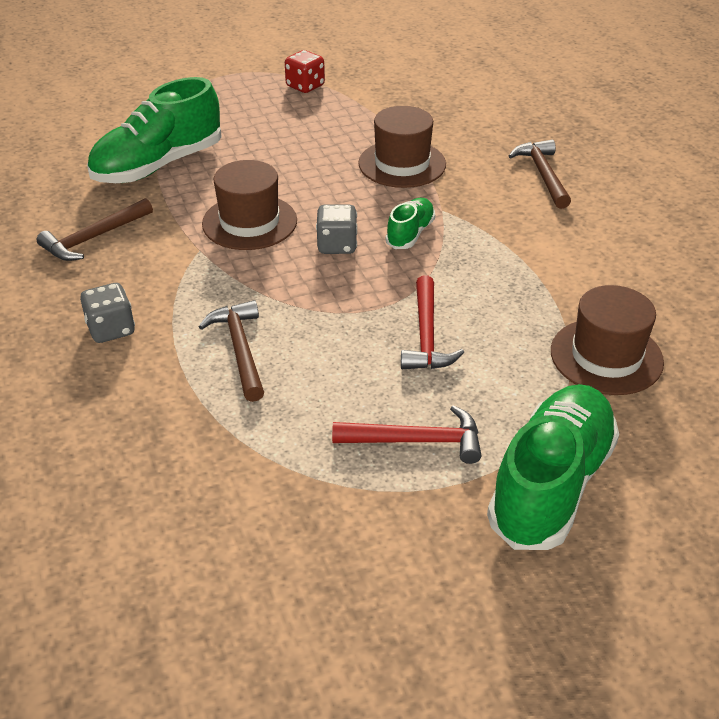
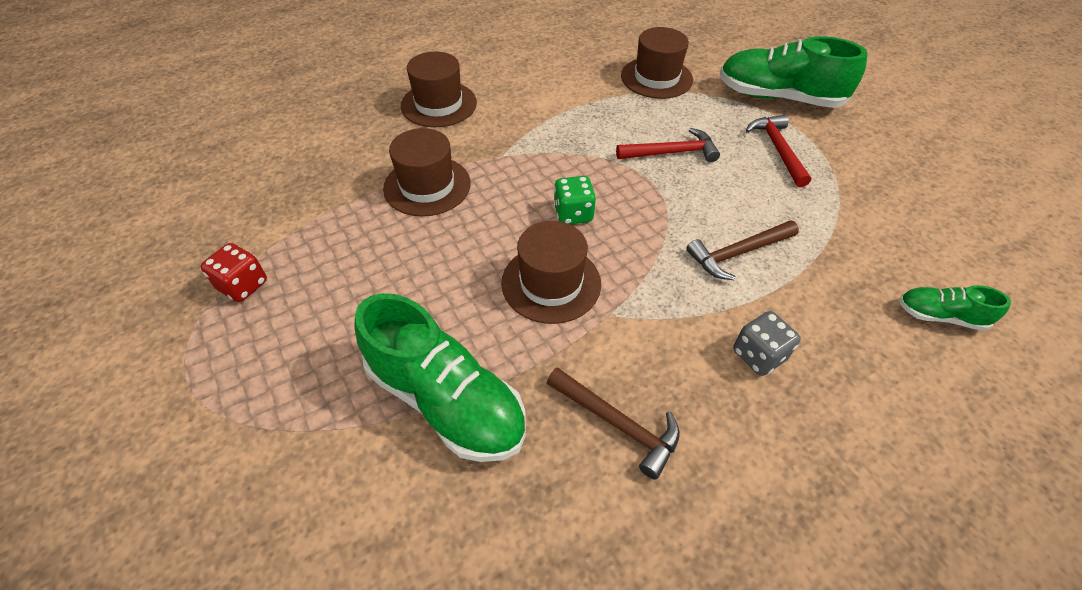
camera: 100 degrees left, 10 degrees up
(337, 245) = (573, 214): grey dice -> green dice
(410, 234) = (543, 171): green shoe -> green shoe (940, 316)
(543, 174) = (439, 104): brown hammer -> brown hat

